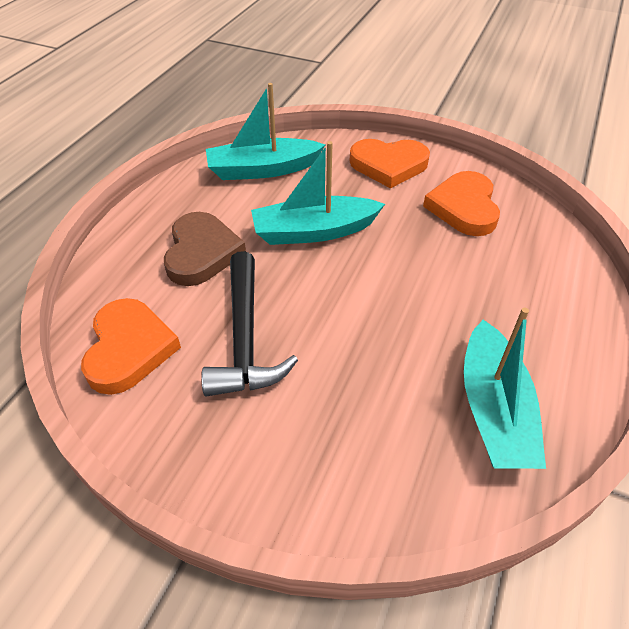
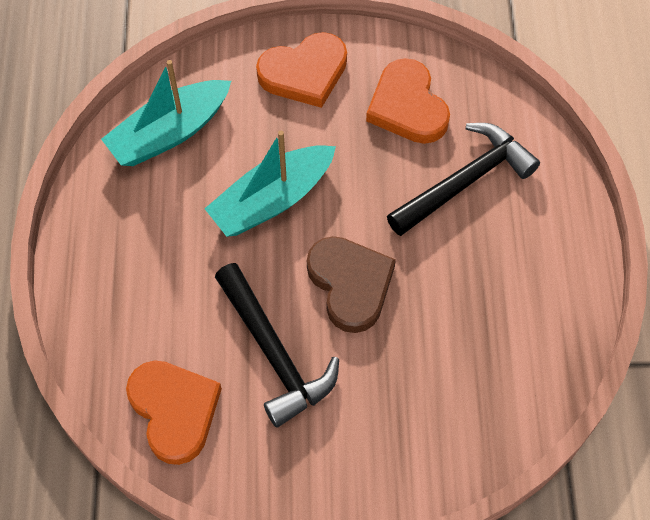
camera: 25 degrees left, 15 degrees up
(201, 253) = (173, 274): brown heart -> brown heart (350, 284)
(492, 271) = (465, 181): none -> black hammer
(493, 410) = (517, 333): turquoise boat -> none

